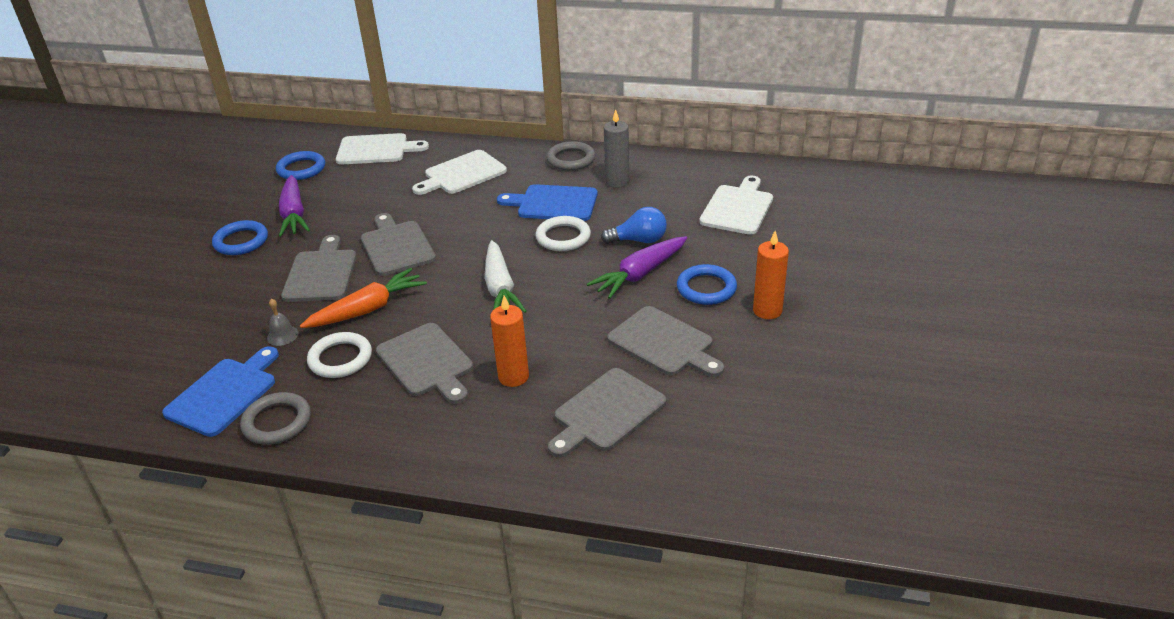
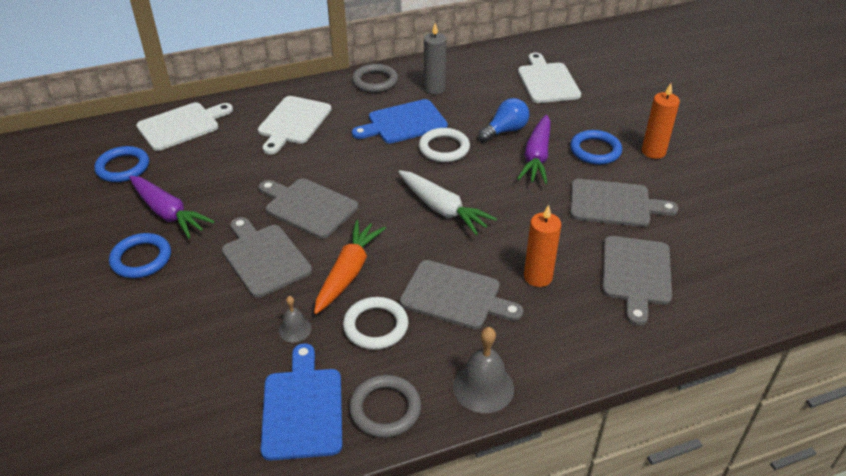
camera: 35 degrees left, 5 degrees up
(364, 442) = (483, 387): none -> grey bell

